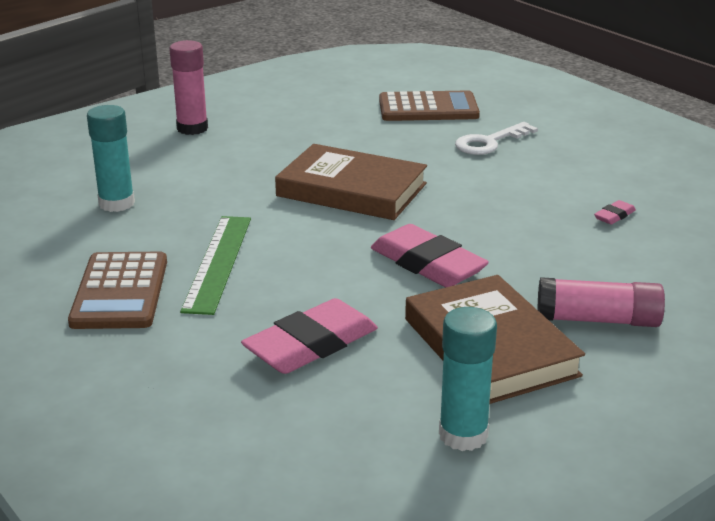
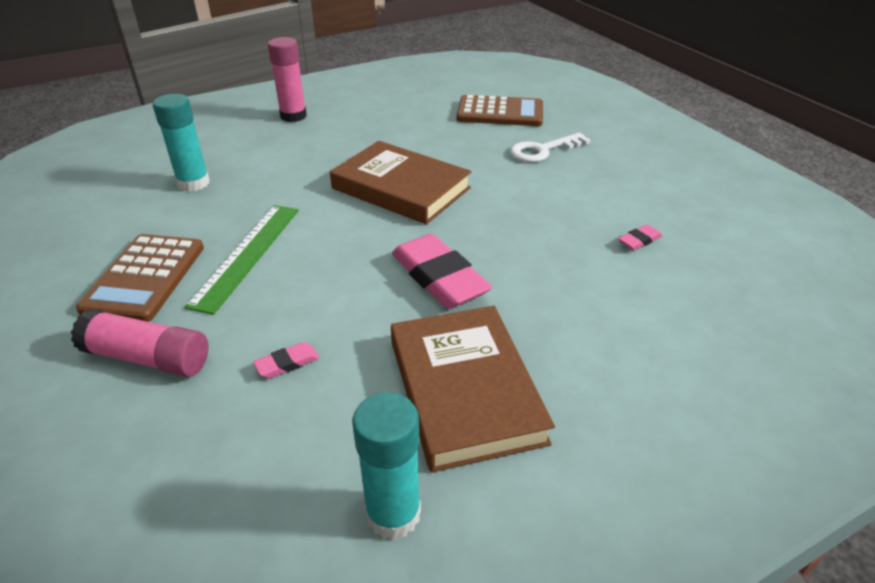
camera: 10 degrees right, 10 degrees up
(311, 345) = (287, 363): pink eraser -> pink eraser, size x0.44
(597, 320) = (589, 368): pink glue stick -> pink glue stick (147, 358)

